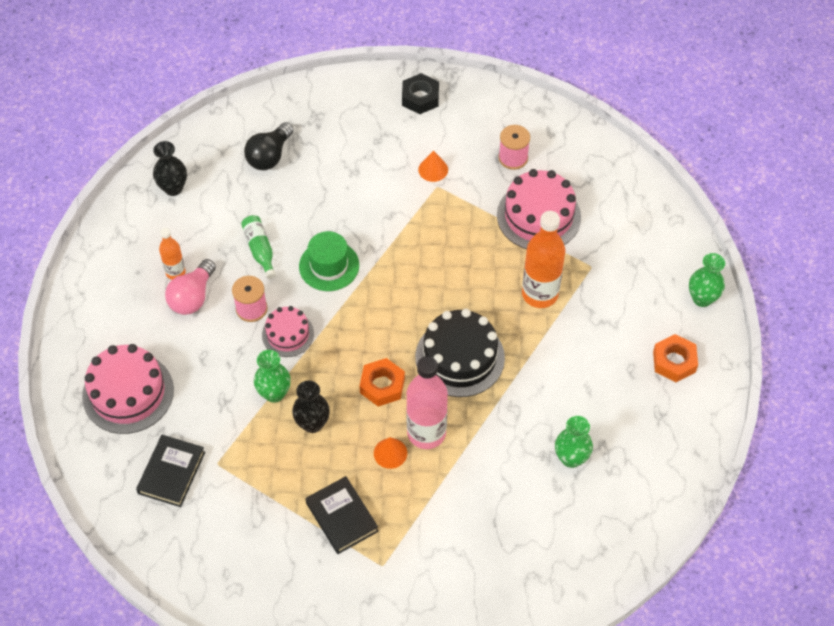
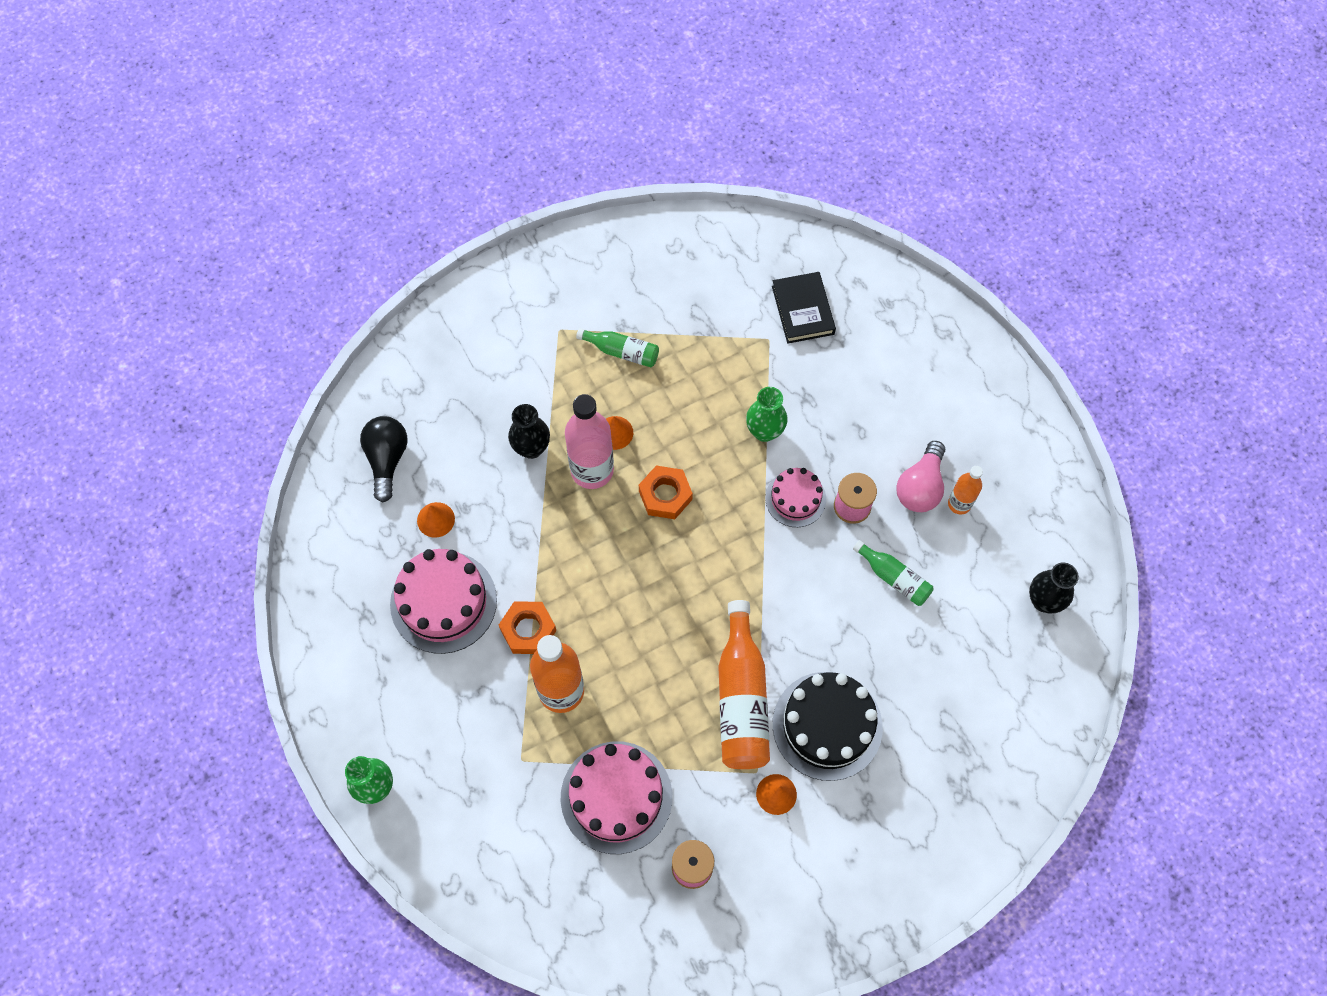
camera: 150 degrees right, 10 degrees up
(128, 393) = (901, 358): pink cake -> pink cake (443, 602)
(192, 297) = (920, 487): pink light bulb -> pink light bulb turned 150 degrees counterclockwise
(269, 156) = (973, 704): black light bulb -> black light bulb (387, 459)
(312, 423) = (707, 421): black vase -> black vase (531, 448)
(329, 266) = (808, 599): green hat -> none
(342, 517) = (622, 351): black book -> green bottle
(418, 231) = (741, 698): none -> orange bottle
(420, 98) = (859, 898): black nut -> none
(460, 357) = (605, 568): black cake -> black cake (827, 725)
(571, 458) = (436, 519): green vase -> orange cone
(674, 361) = (375, 686): orange nut -> orange nut (528, 630)

